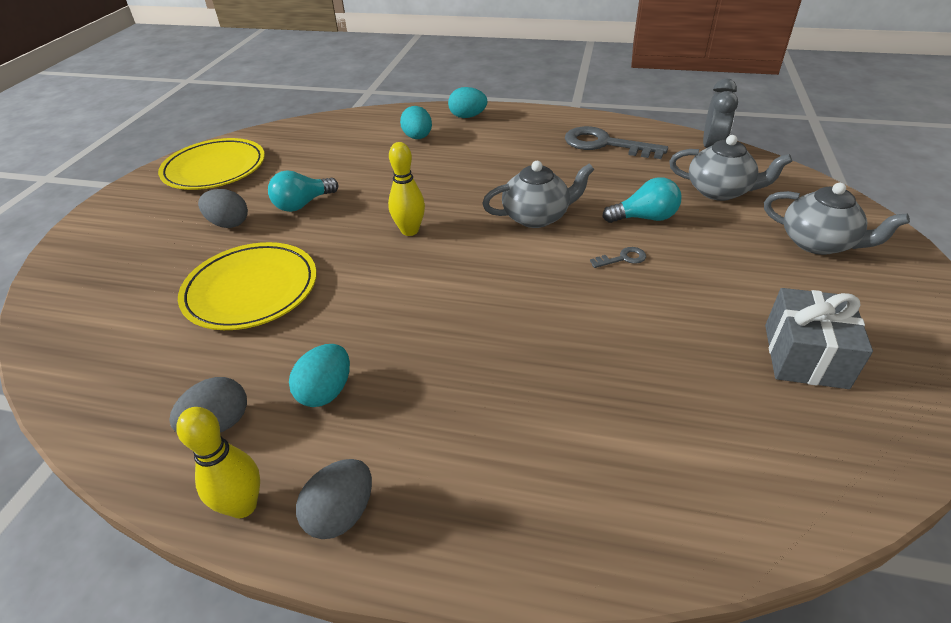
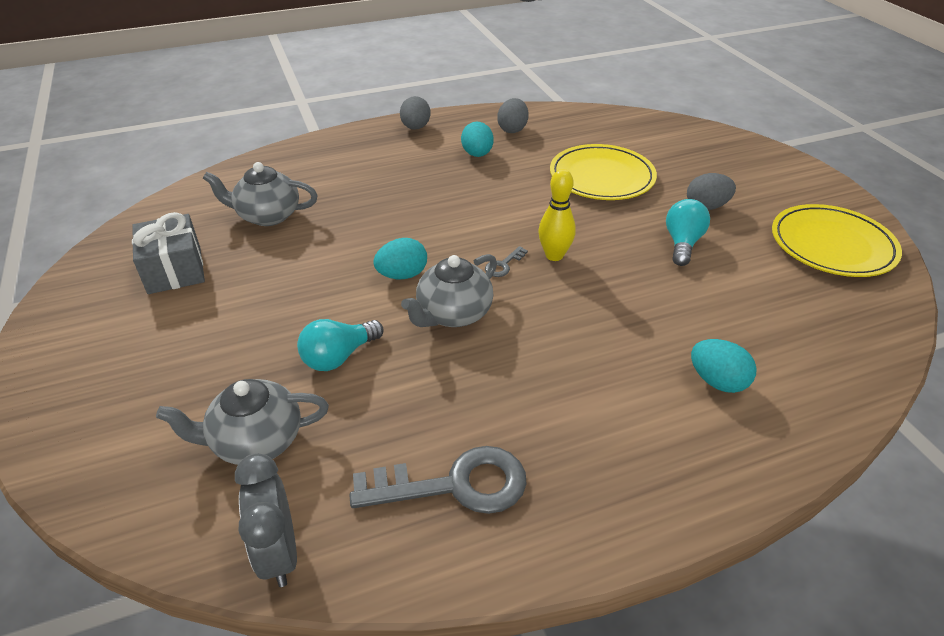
camera: 145 degrees right, 0 degrees up
(243, 505) = (461, 117): yellow bowling pin -> none
(467, 116) = (717, 465): turquoise egg -> turquoise egg (402, 275)
(623, 258) = (342, 299): grey key -> grey key (503, 265)
(817, 243) = (136, 394): grey teapot -> grey teapot (268, 216)

